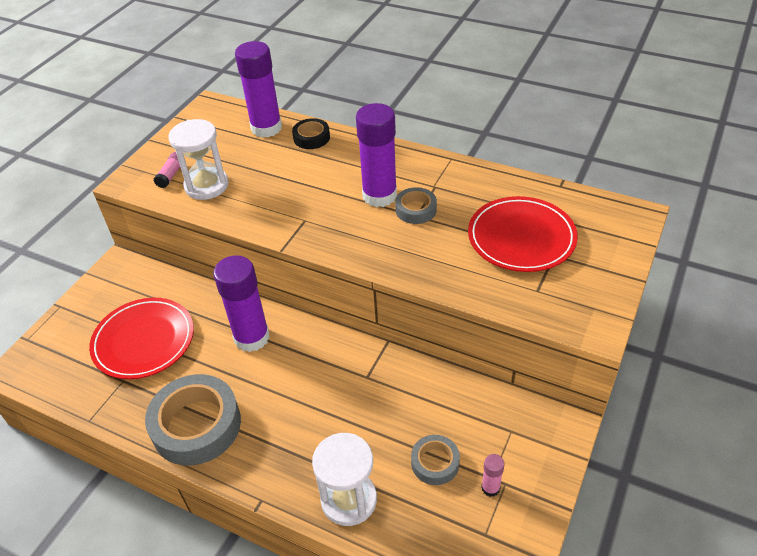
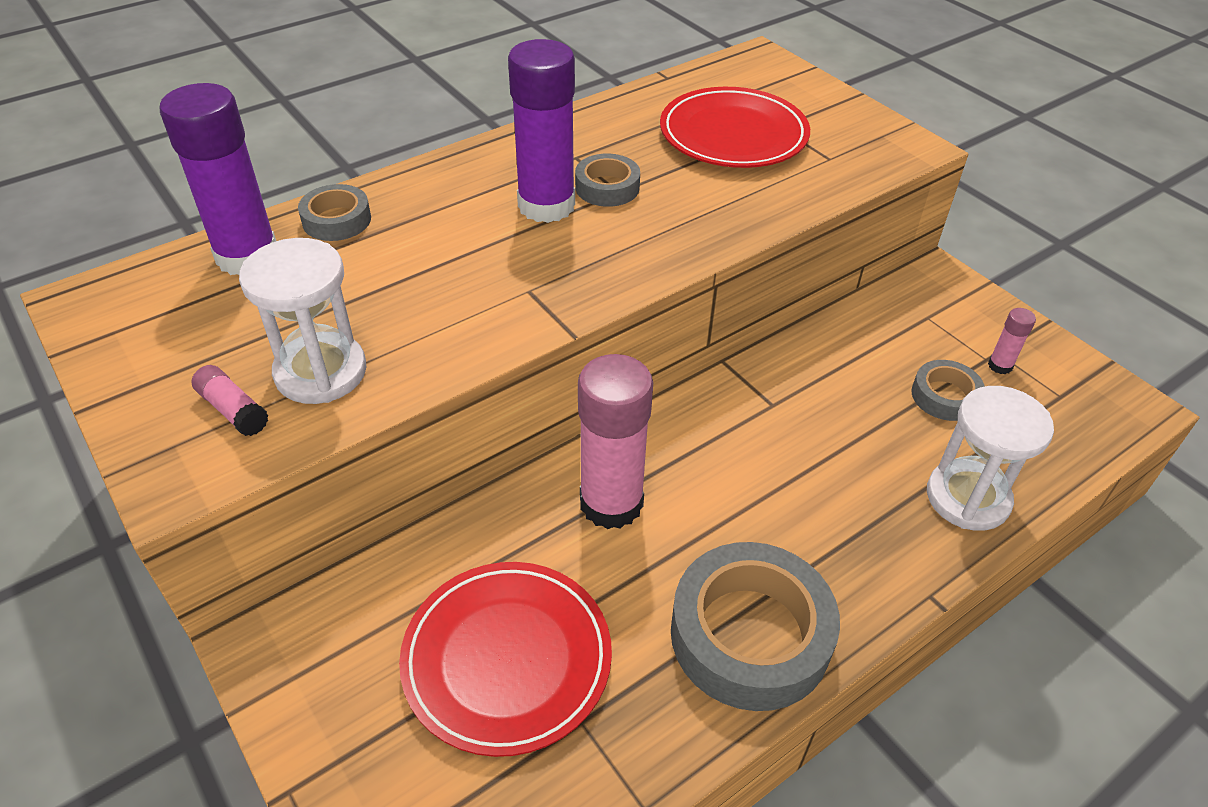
camera: 65 degrees left, 0 degrees up
(252, 337) = (611, 503): purple glue stick -> pink glue stick
(311, 138) = (337, 220): black tape -> grey tape

